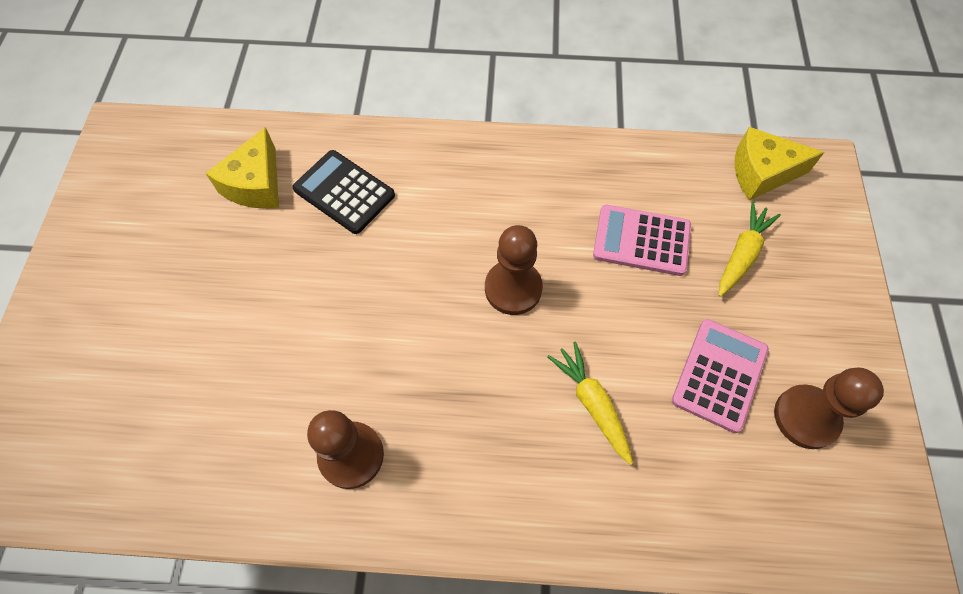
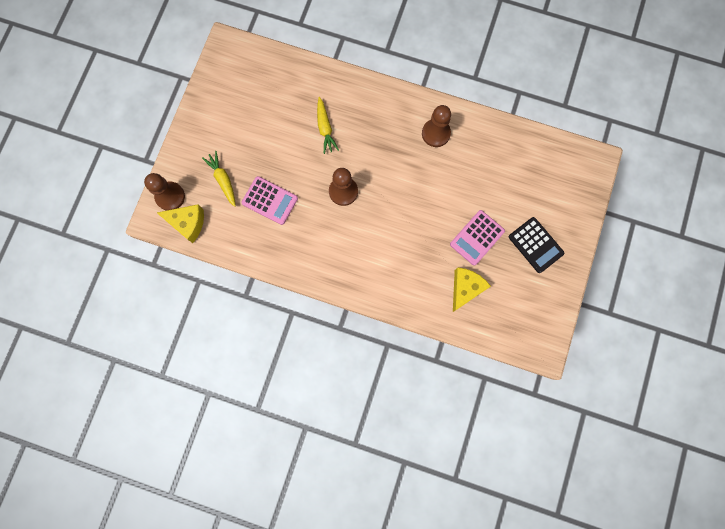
camera: 165 degrees left, 15 degrees up
(344, 192) = (417, 271): black calculator -> black calculator (535, 245)
(719, 375) = (263, 126): pink calculator -> pink calculator (477, 237)
(741, 254) = (223, 180): yellow carrot -> yellow carrot turned 105 degrees clockwise
(806, 417) = (235, 99): brown pawn -> brown pawn (170, 196)

